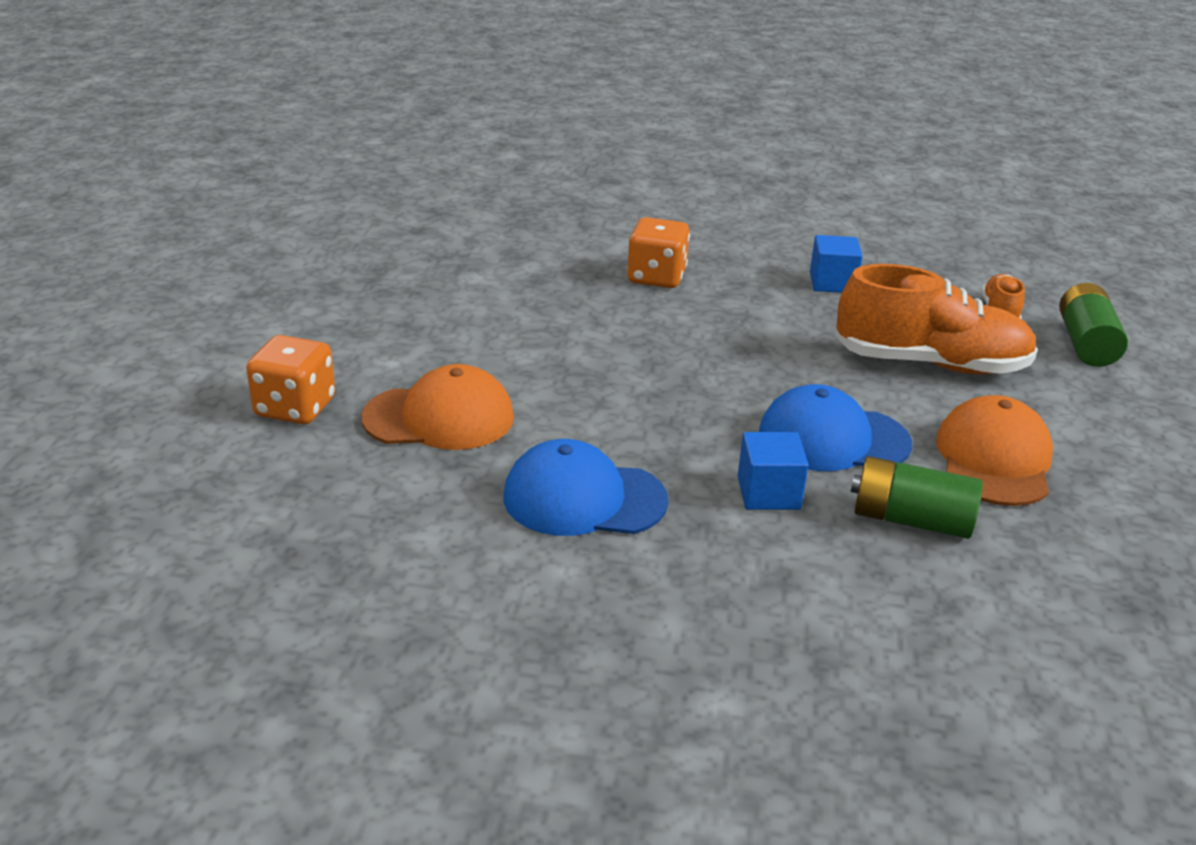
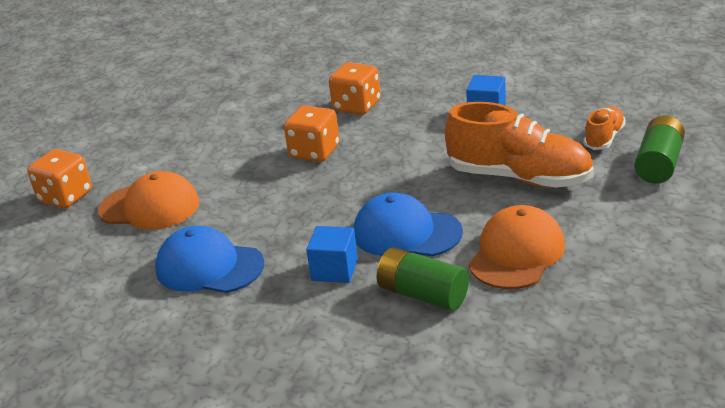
camera: 20 degrees right, 0 degrees up
(636, 337) = (314, 152): none -> orange dice

